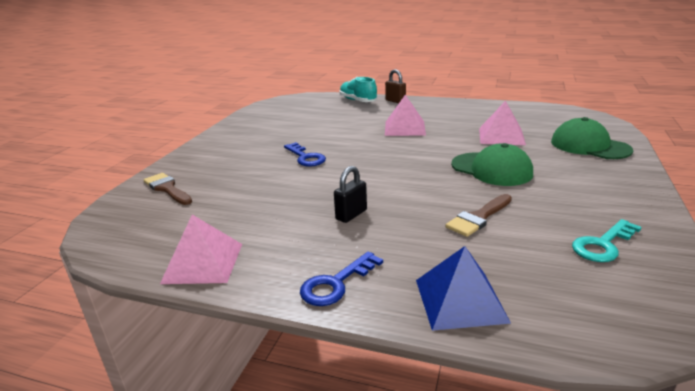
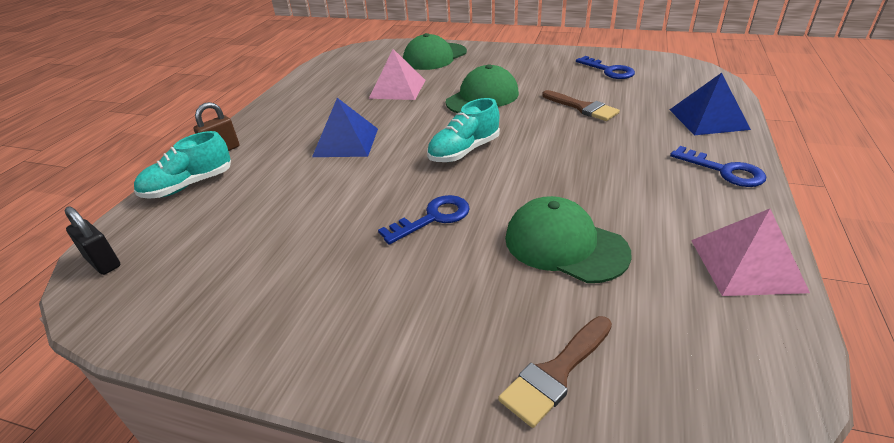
camera: 90 degrees left, 10 degrees up
(260, 196) = (565, 245): none -> green cap
(351, 215) = (597, 170): black padlock -> black padlock (103, 262)
(389, 164) = (464, 151): none -> turquoise shoe
(405, 128) = (346, 142): pink pyramid -> blue pyramid
(603, 245) = (608, 70): turquoise key -> blue key

